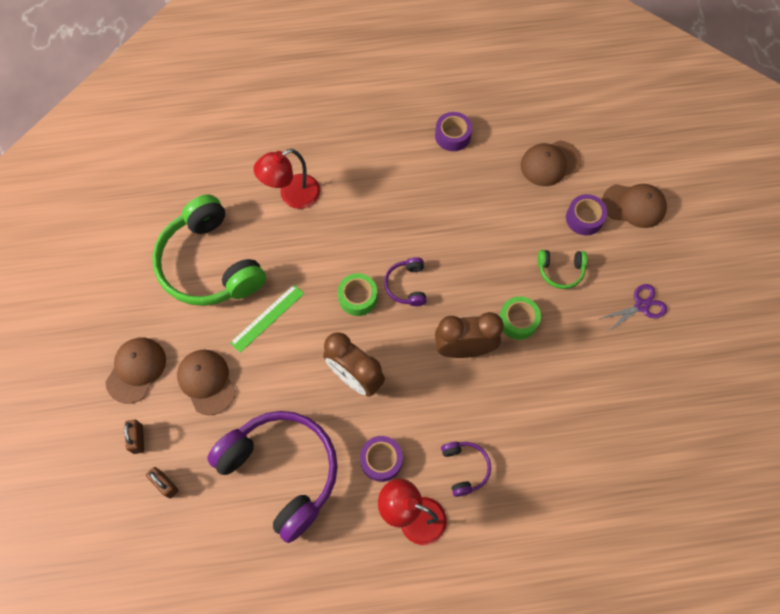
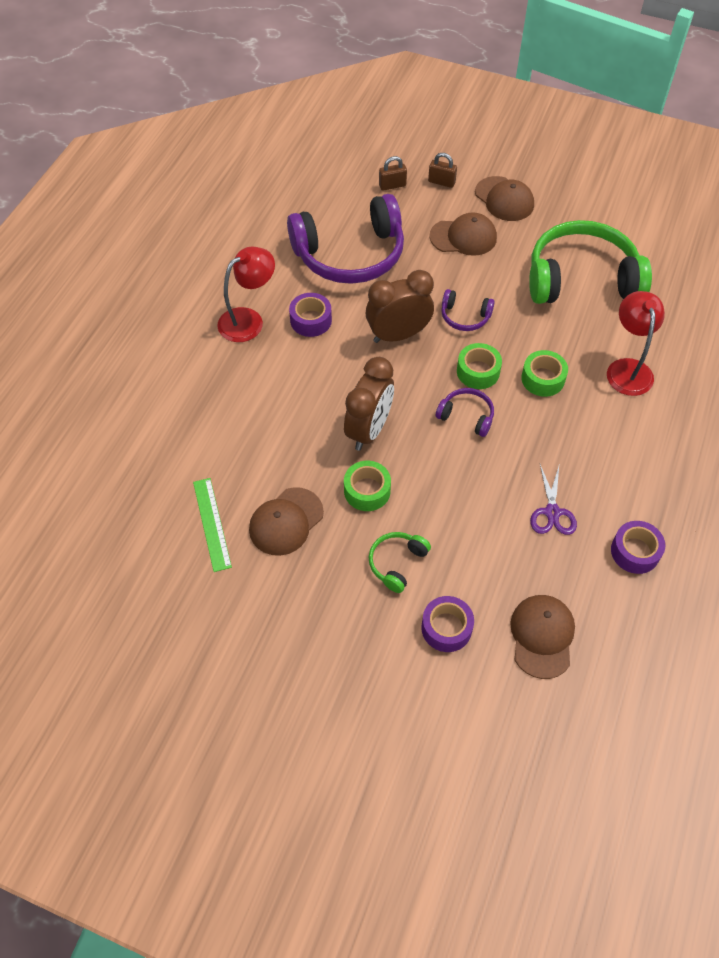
camera: 120 degrees right, 10 degrees down
(267, 318) = (499, 298): green ruler -> green ruler (211, 524)
(337, 249) = (543, 379): none -> green tape
(464, 468) = (259, 374): purple headphones -> purple headphones (465, 316)
(634, 205) = (431, 696): brown cap -> brown cap (286, 521)
(642, 306) = (305, 619): purple scissors -> purple scissors (552, 512)

